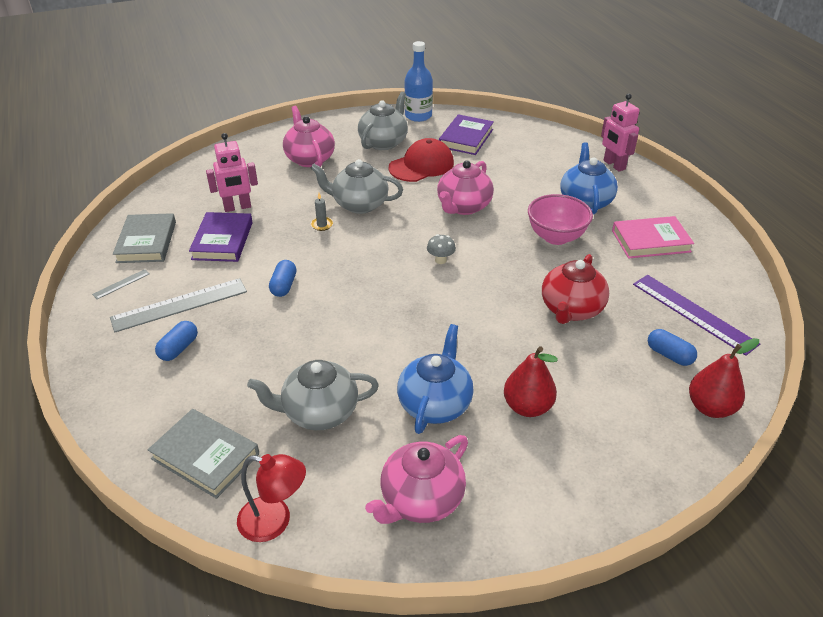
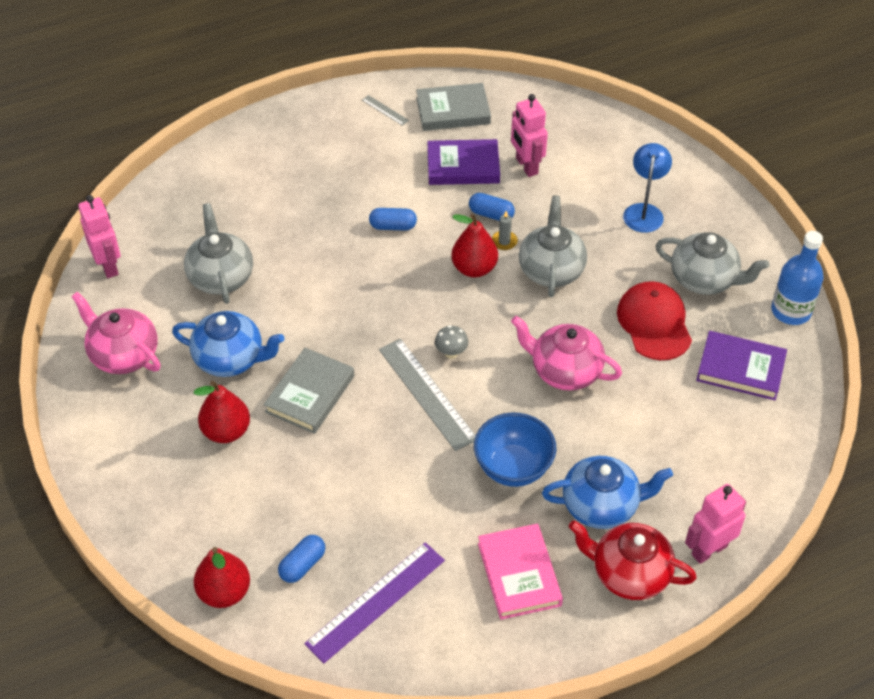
camera: 85 degrees right, 10 degrees up
(179, 305) = (358, 157): grey ruler -> grey ruler (427, 393)
(179, 348) = (298, 169): blue capsule -> blue capsule (491, 214)
(205, 456) = (174, 213): grey book -> grey book (310, 394)
(275, 522) = (109, 266): red lamp -> pink robot
(309, 159) = (644, 211): pink teapot -> blue lamp
(348, 242) = (474, 268): none -> red pear
(421, 165) = (654, 323): red cap -> red cap turned 150 degrees counterclockwise
(556, 237) = (513, 468): pink bowl -> blue bowl
(571, 309) = (373, 476): red teapot -> red teapot (629, 573)

